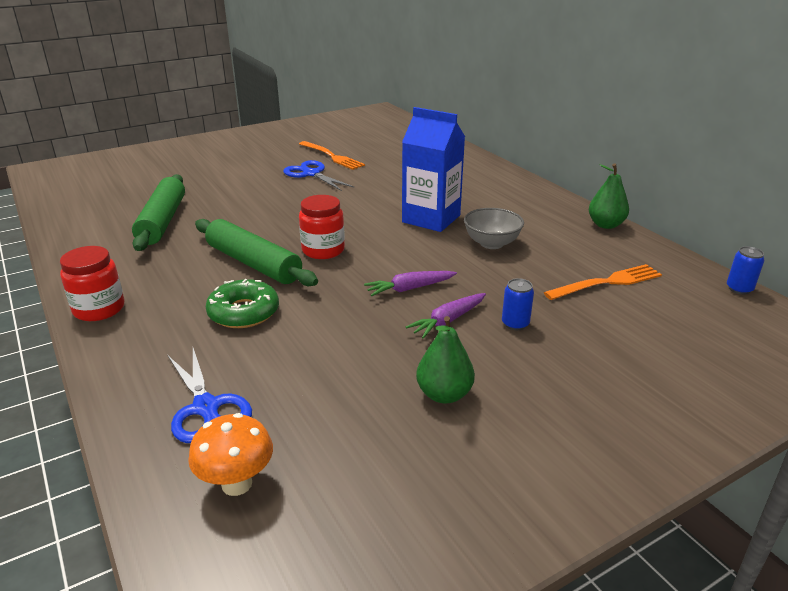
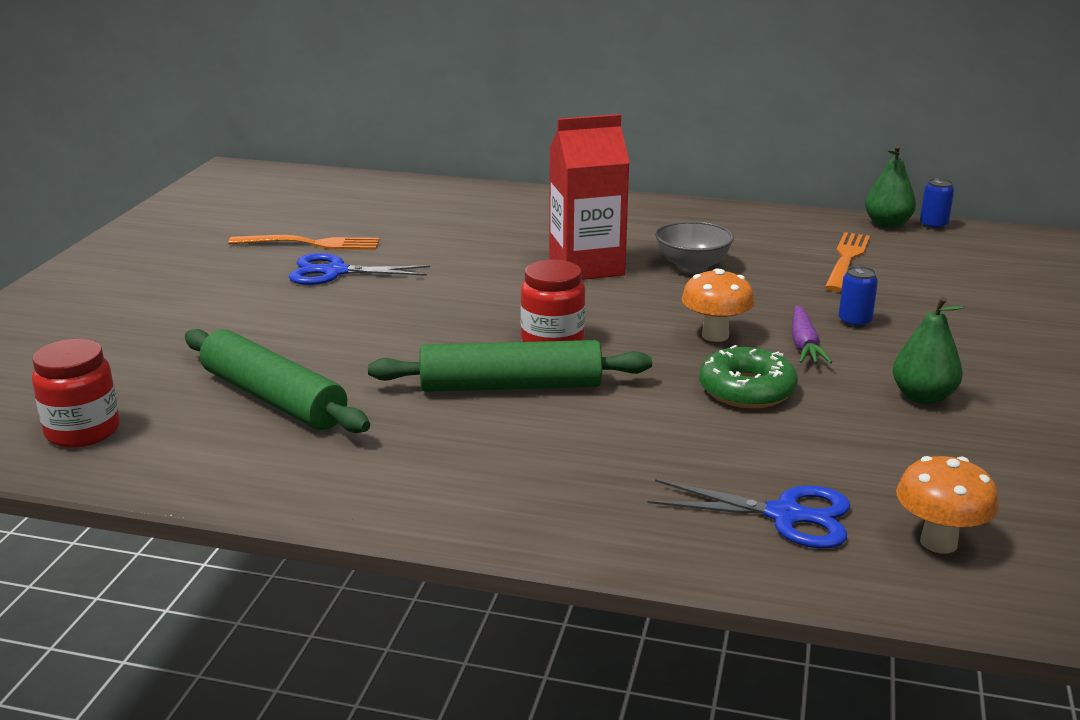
camera: 45 degrees left, 5 degrees down
(99, 309) = (453, 513): red jar -> red jar (83, 431)
(244, 312) = (618, 431): green donut -> green donut (746, 390)
(409, 289) = (715, 335): purple carrot -> orange mushroom
(431, 219) = (586, 267): blue carton -> red carton
(605, 225) = (746, 212): green pear -> green pear (887, 224)

